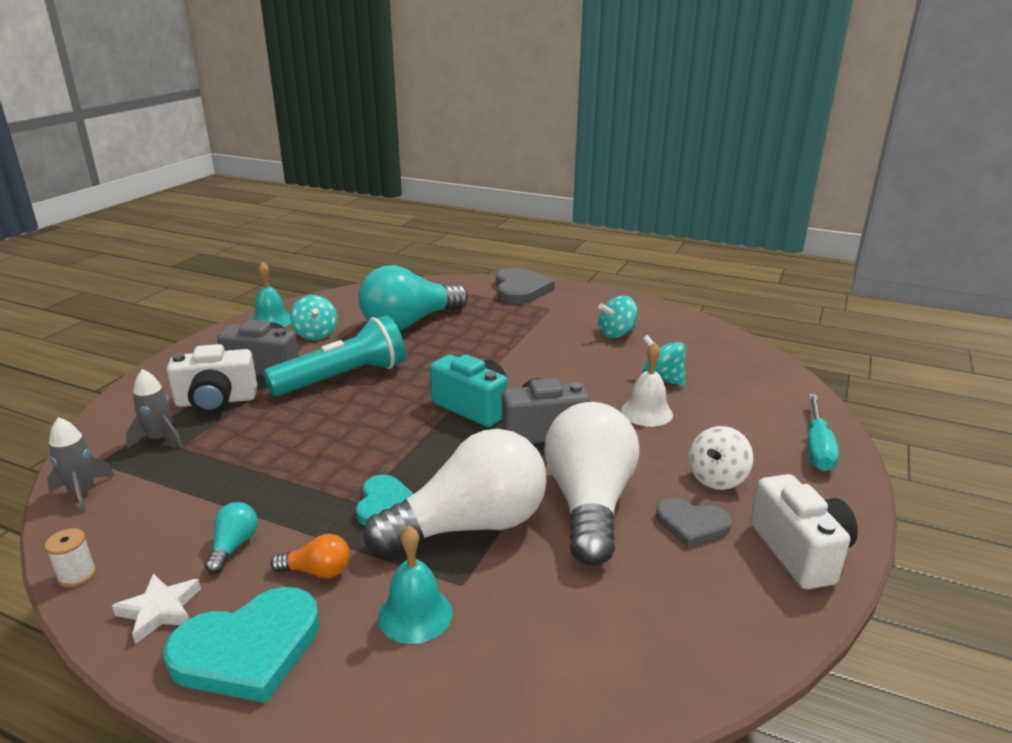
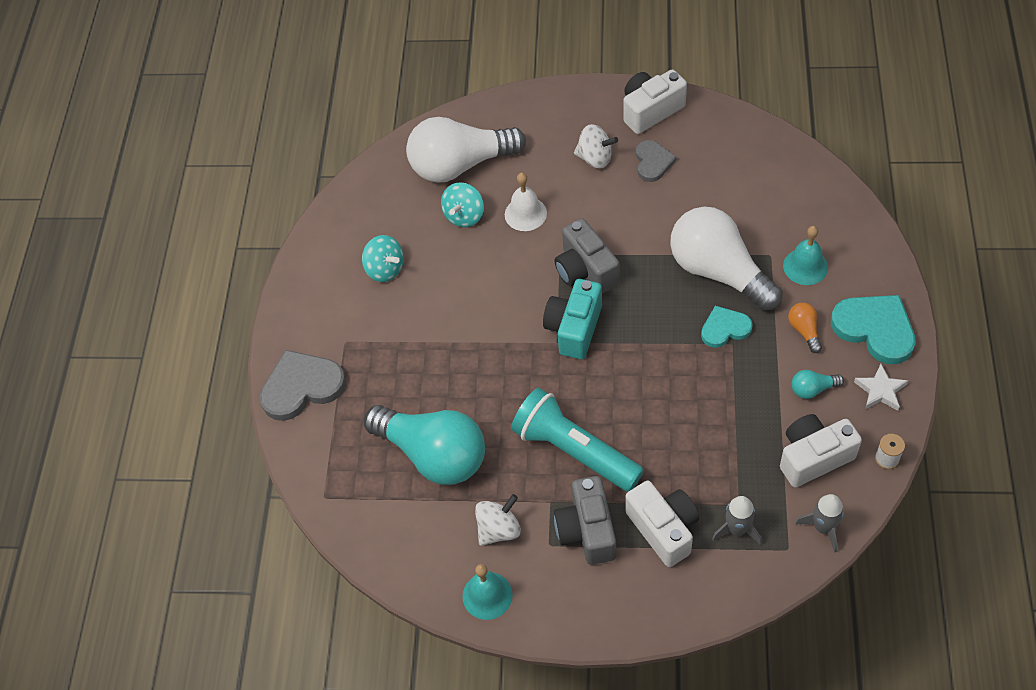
camera: 105 degrees left, 30 degrees up
(158, 514) = (813, 457): none -> white camera
(316, 334) = (499, 529): turquoise spinning top -> white spinning top
(589, 504) = (660, 217): white light bulb -> white light bulb (460, 165)
(817, 447) = (527, 111): turquoise screwdriver -> none

